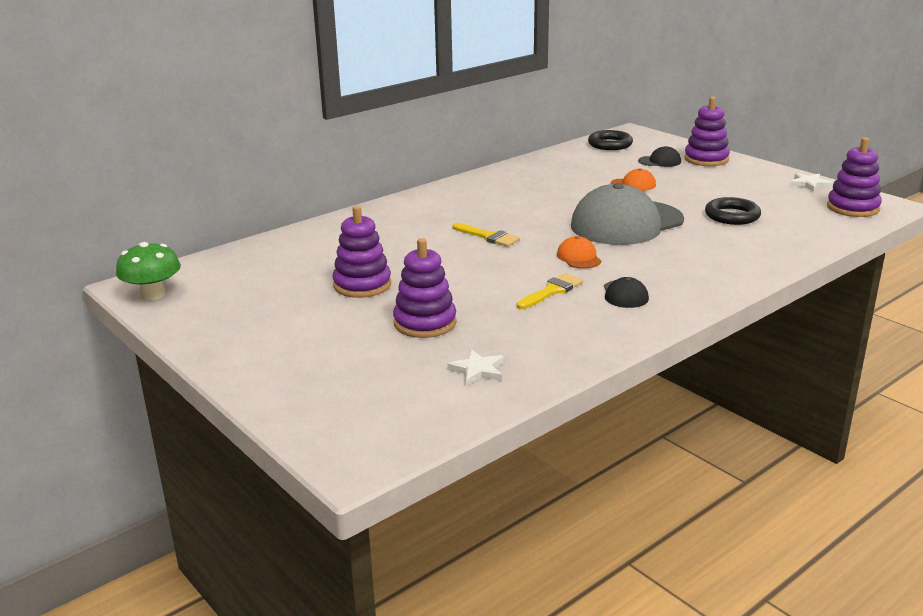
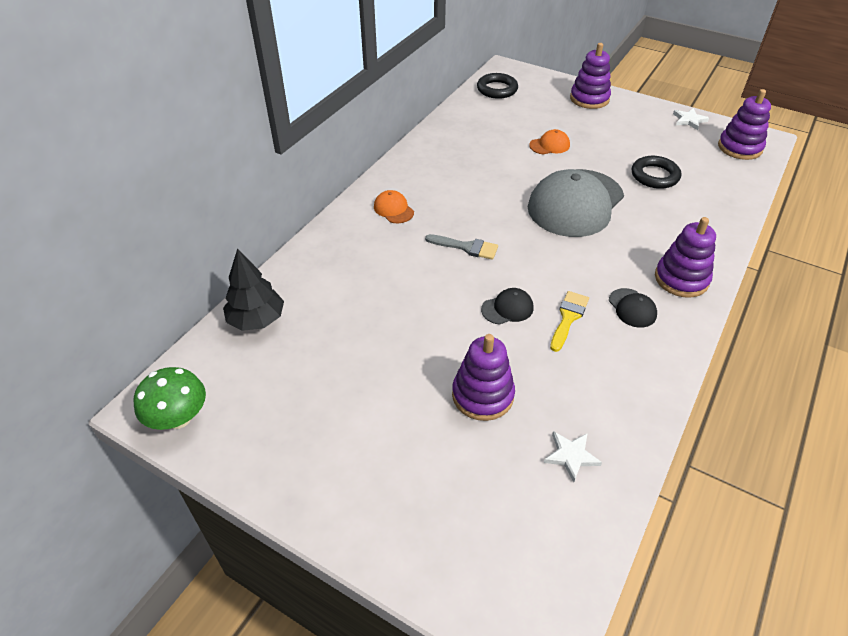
camera: 20 degrees left, 20 degrees up
(260, 253) = (256, 320): none -> black tree
(362, 285) = (389, 349): purple stacking toy -> purple stacking toy (681, 279)
(488, 236) = (466, 247): yellow brush -> grey brush
(579, 257) = (563, 262): orange cap -> orange cap (393, 209)
(660, 161) = (553, 108): black cap -> black cap (507, 308)

